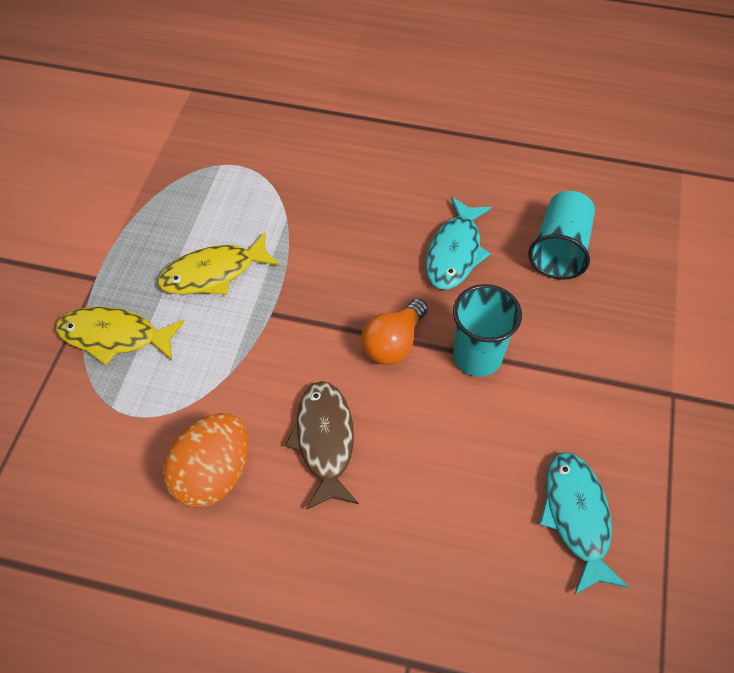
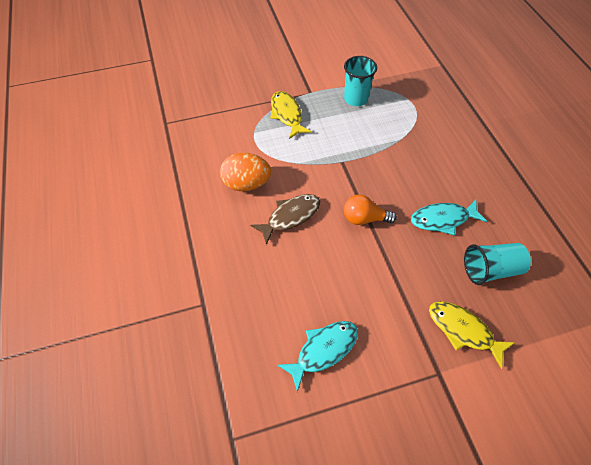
camera: 60 degrees right, 0 degrees up
(214, 273) = (346, 129): yellow fish -> yellow fish (463, 330)
(477, 356) = (385, 259): turquoise cup -> turquoise cup (356, 99)

